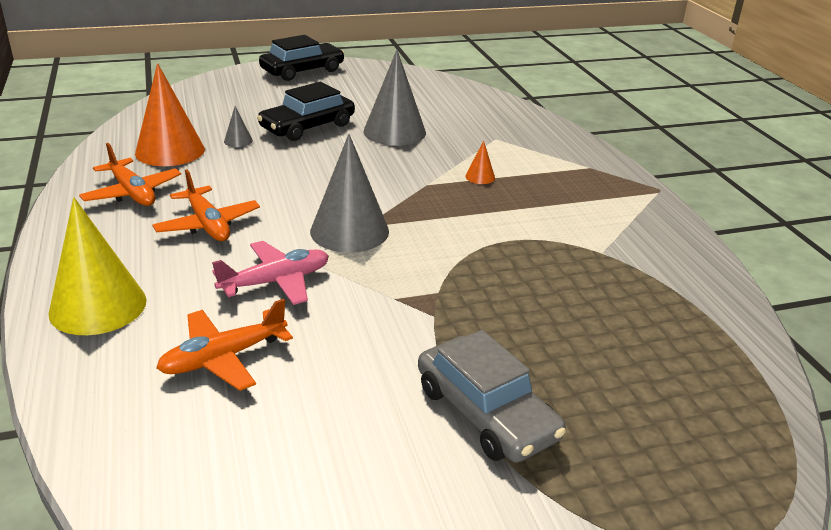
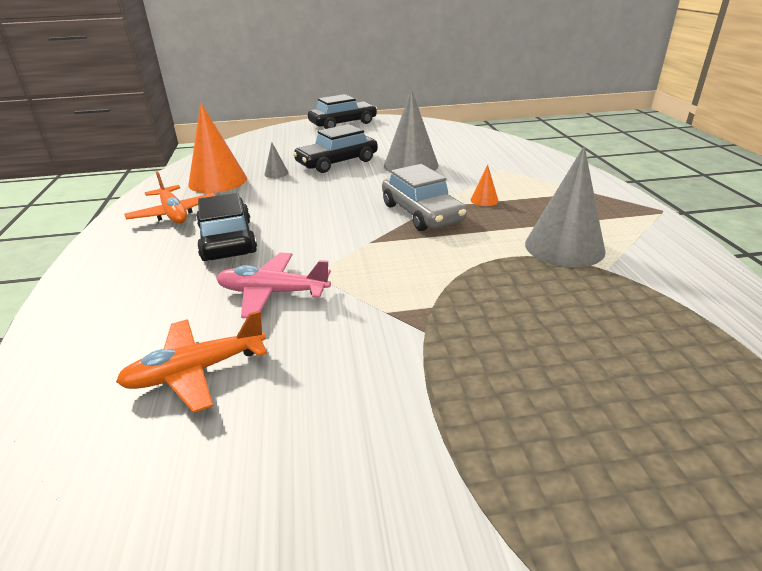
camera: 10 degrees right, 0 degrees up
(98, 306) = (99, 313): yellow cone -> none
(208, 224) = (227, 240): orange plane -> black car
(276, 282) = (273, 293): pink plane -> pink plane turned 150 degrees counterclockwise
(349, 231) = (354, 246): grey cone -> grey cone (564, 247)
(486, 413) = (472, 454): grey car -> grey car (421, 213)

